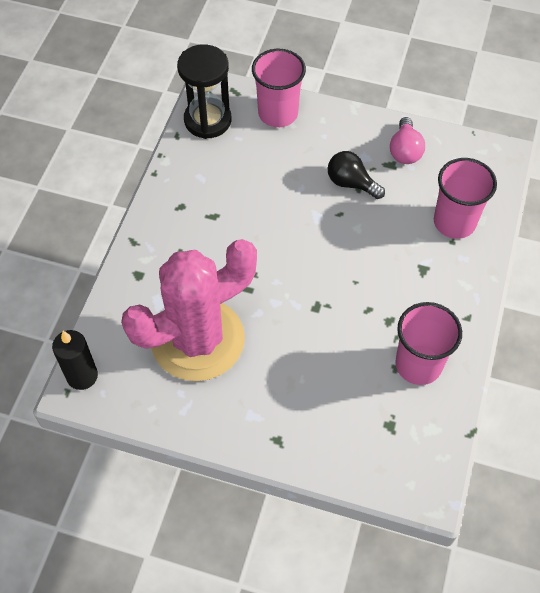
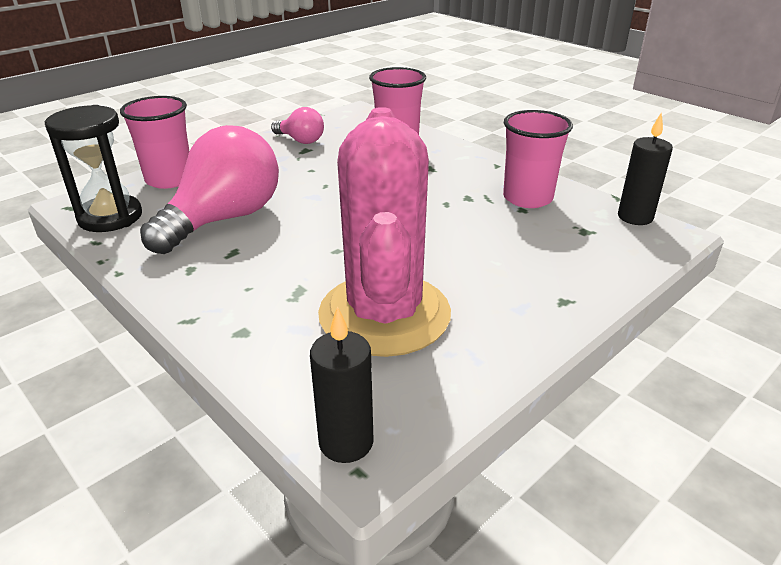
camera: 60 degrees left, 25 degrees down
(247, 184) = (224, 219): none -> pink light bulb
(351, 183) = (300, 170): black light bulb -> none
(440, 457) = (635, 217): none -> black candle

